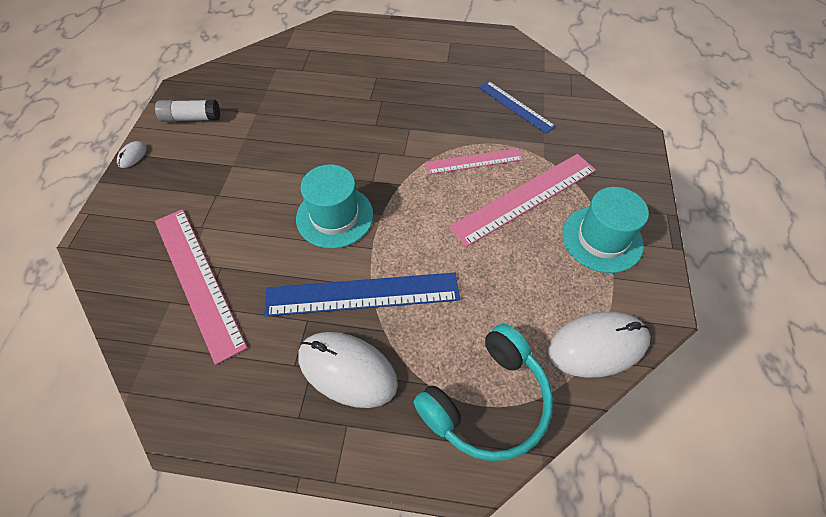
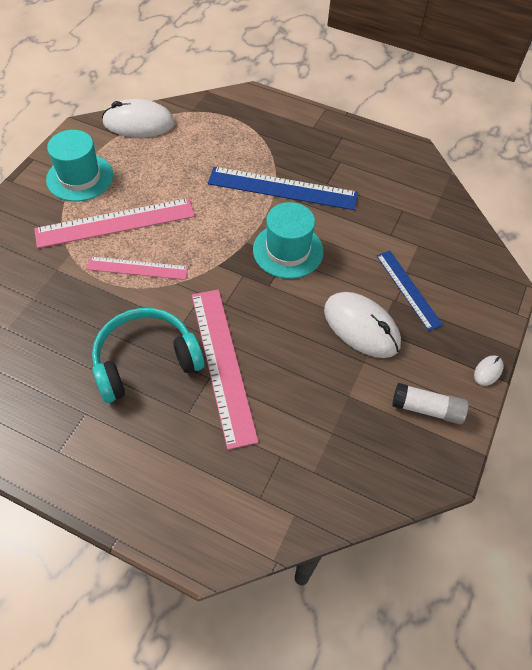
camera: 165 degrees left, 0 degrees up
(198, 280) = (408, 229): pink ruler -> pink ruler (222, 364)
(347, 370) = (306, 150): white mouse -> white mouse (361, 327)
(487, 402) = (225, 116): turquoise headphones -> turquoise headphones (146, 361)
(516, 106) = (52, 319): blue ruler -> blue ruler (408, 289)

